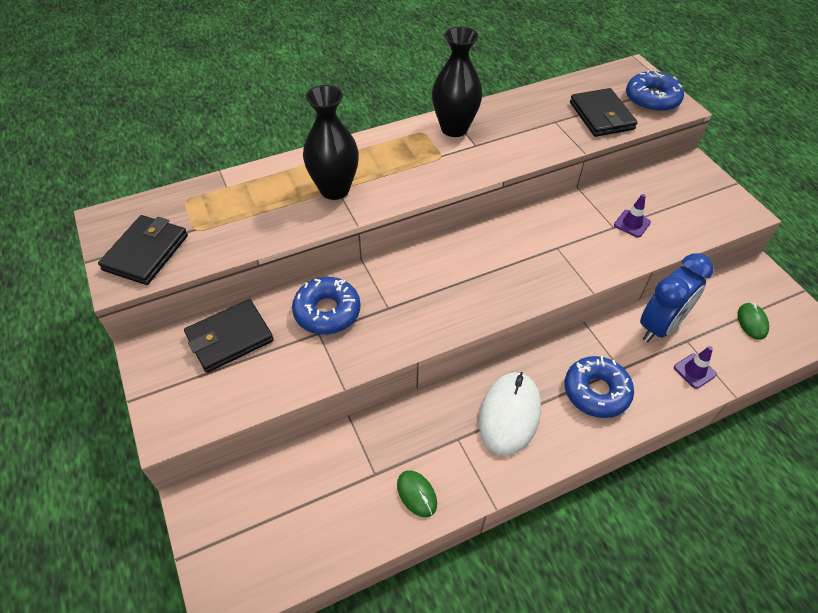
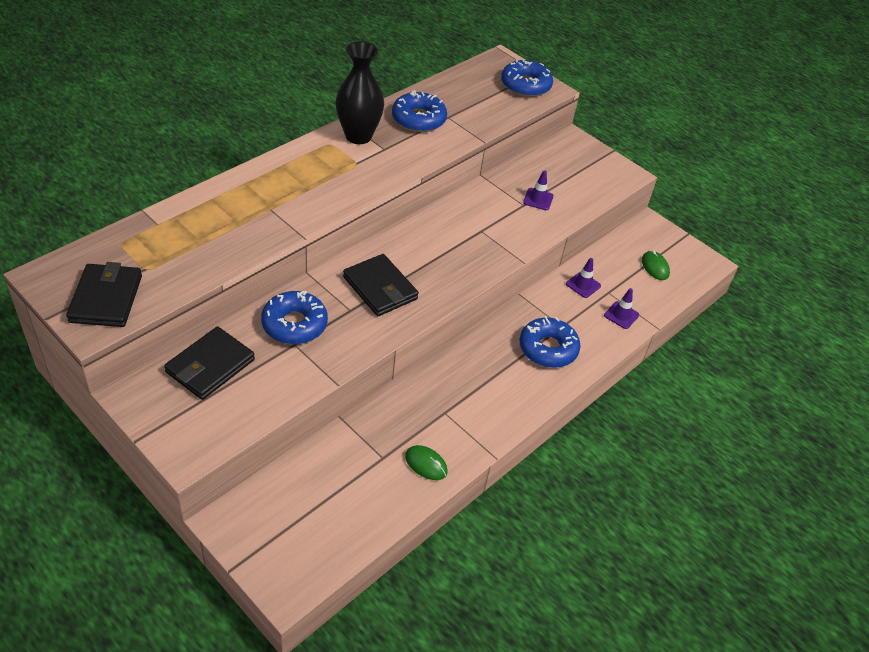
camera: 25 degrees left, 5 degrees down
(334, 189) = (268, 209): black vase -> none
(509, 414) = (481, 383): white mouse -> none
(523, 120) = (418, 119): none -> blue donut
(601, 116) = (487, 106): black wallet -> black wallet (380, 288)
(660, 326) = (583, 285): blue clock -> purple traffic cone

